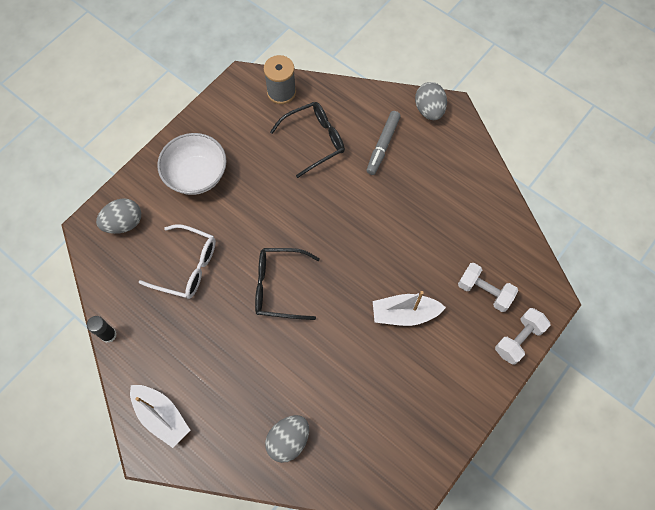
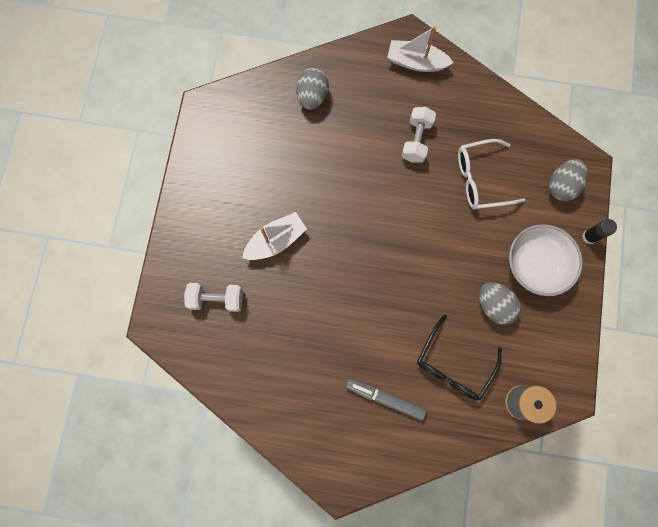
camera: 150 degrees right, 10 degrees up
(108, 335) = (500, 94): black glue stick -> black glue stick (589, 237)
(279, 287) = (394, 205): black glasses -> none
(382, 145) = (385, 398): grey marker -> grey marker turned 60 degrees counterclockwise
(429, 110) = (362, 470): grey egg -> grey egg (494, 305)
(518, 339) = (169, 272): white dumbbell -> white dumbbell (416, 140)

